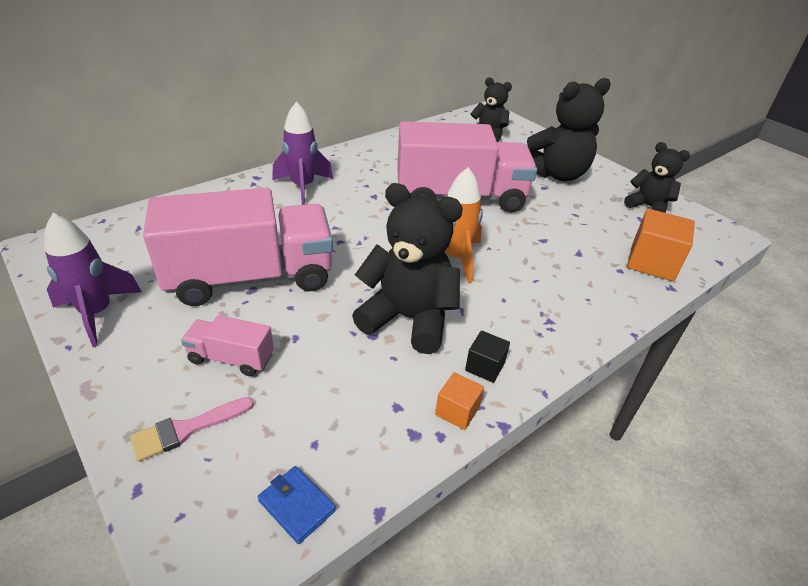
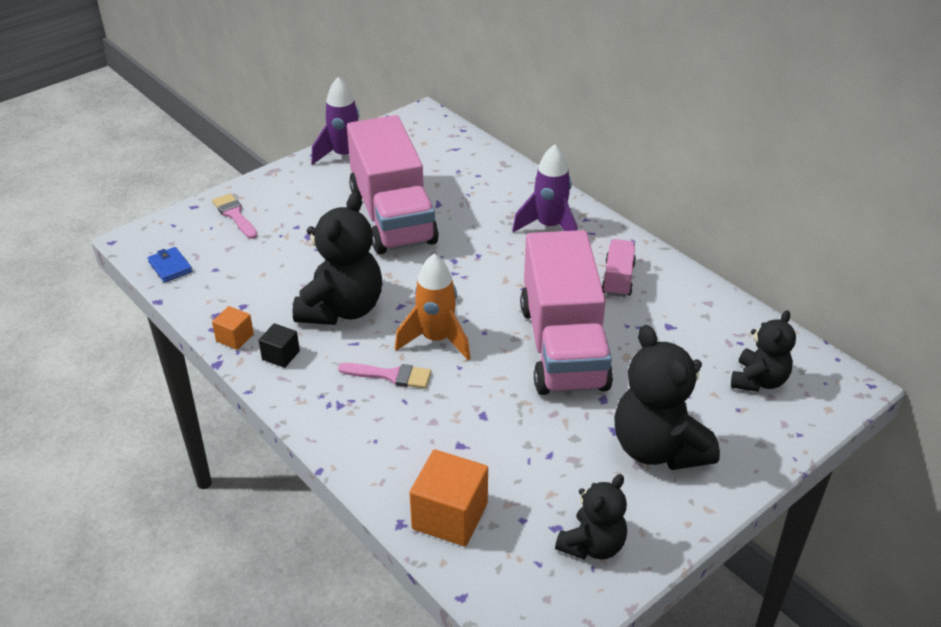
camera: 90 degrees right, 0 degrees up
(231, 358) = (297, 222): pink truck -> pink truck (618, 279)
(297, 506) = (170, 267): blue wallet -> blue wallet turned 75 degrees counterclockwise
(505, 287) = (391, 375): none -> pink brush

